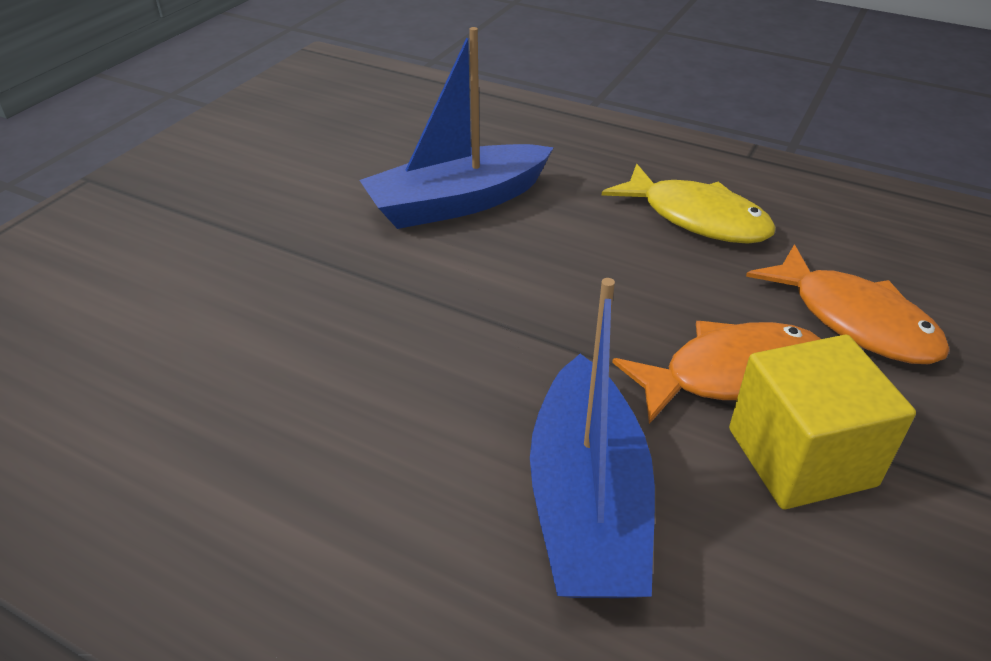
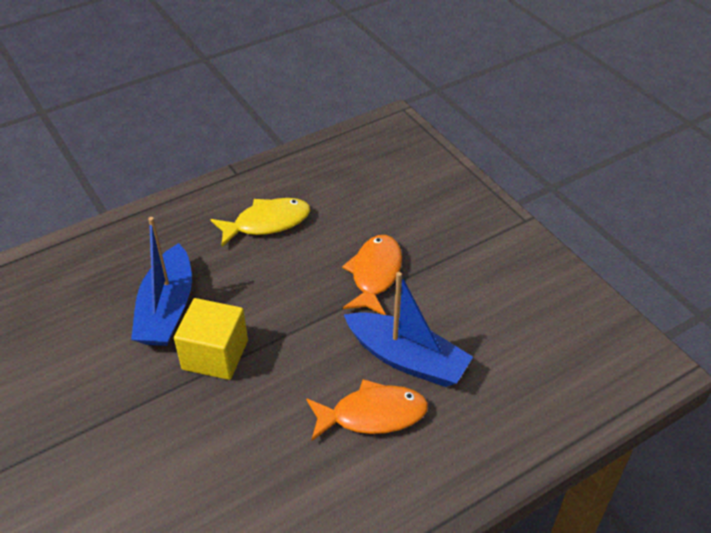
camera: 60 degrees left, 5 degrees up
(801, 457) = (430, 281): yellow cube -> yellow cube (215, 355)
(854, 320) = (375, 217): orange fish -> orange fish (372, 415)

